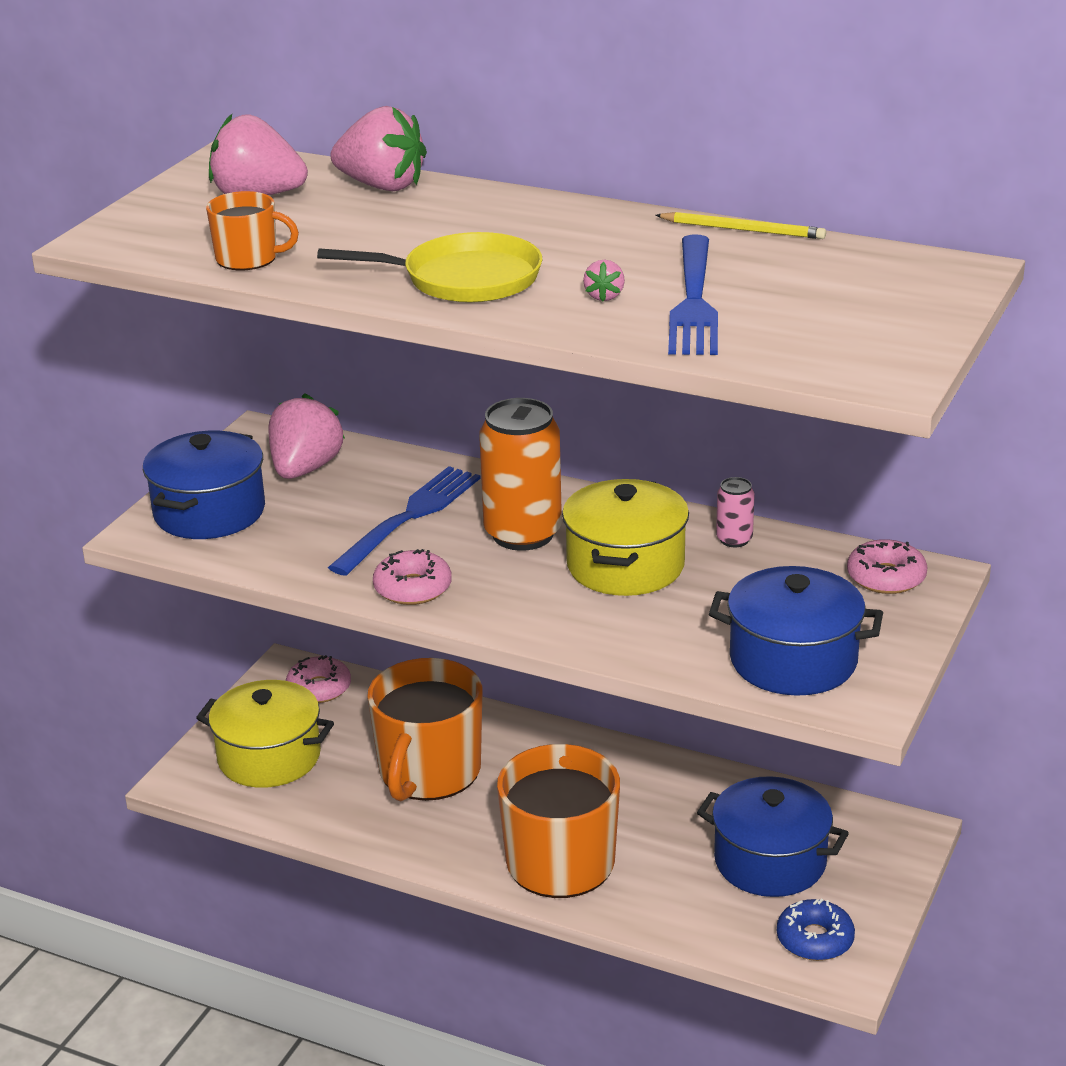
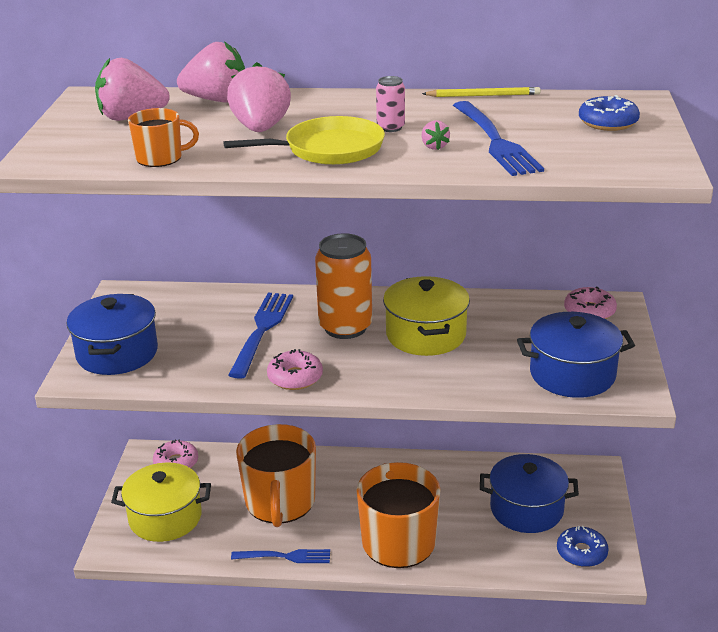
camera: 20 degrees left, 0 degrees up
(305, 469) = (168, 312): pink strawberry -> pink strawberry (261, 128)
(398, 844) = (285, 556): none -> blue fork
(734, 539) = (482, 305): pink can -> pink can (390, 127)
(879, 297) = (608, 122): none -> blue donut

